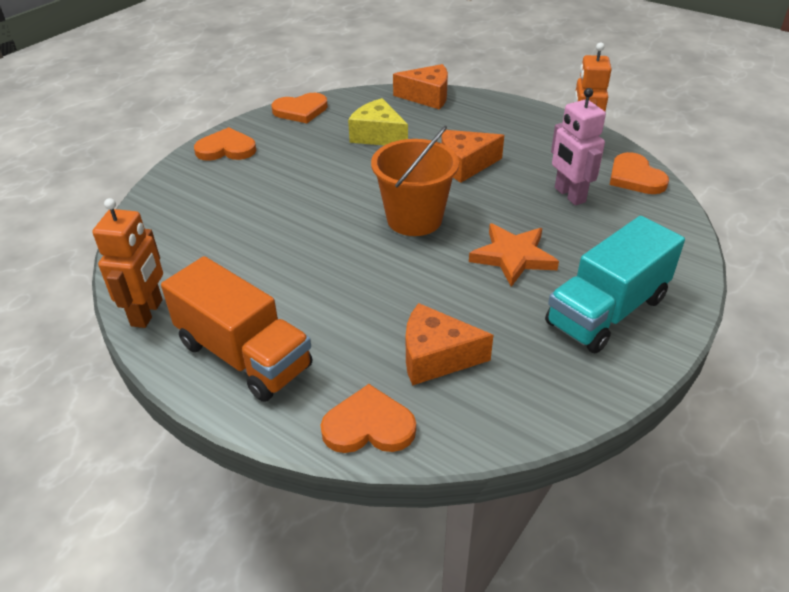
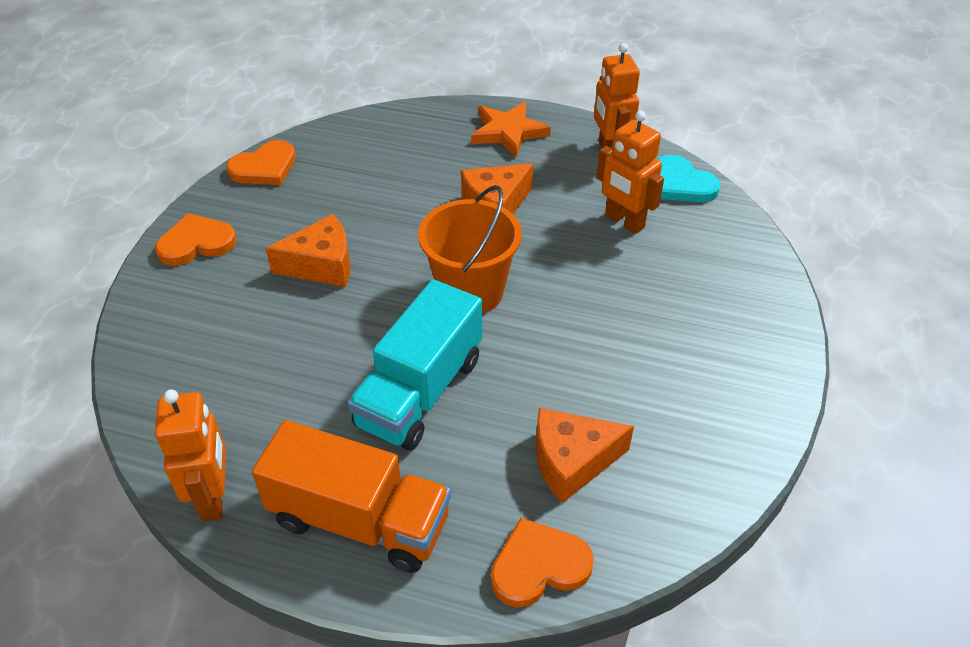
camera: 20 degrees left, 5 degrees up
(378, 135) = (376, 185): yellow cheese -> none
(427, 97) = (410, 118): orange cheese -> orange cheese (321, 265)
(513, 257) = (598, 315): orange star -> orange star (508, 132)
(569, 195) = (624, 222): pink robot -> orange robot
(607, 311) = (719, 358): turquoise truck -> turquoise truck (420, 391)
(635, 177) = (682, 184): orange heart -> turquoise heart

